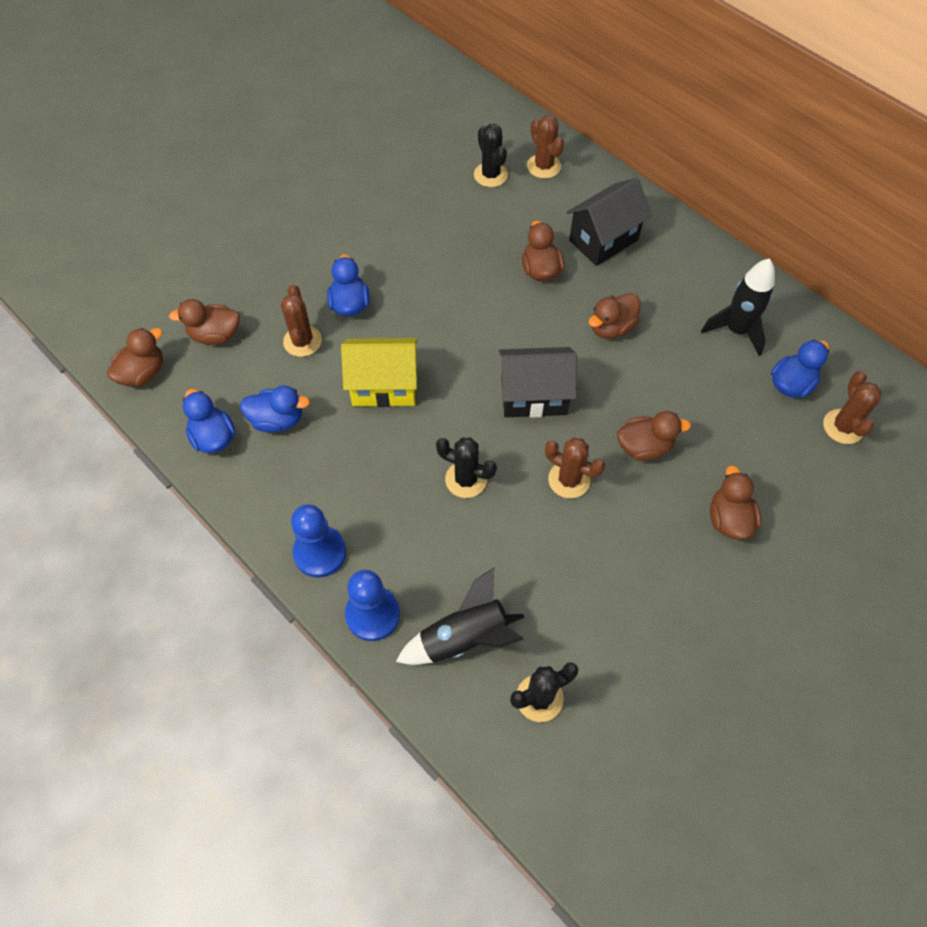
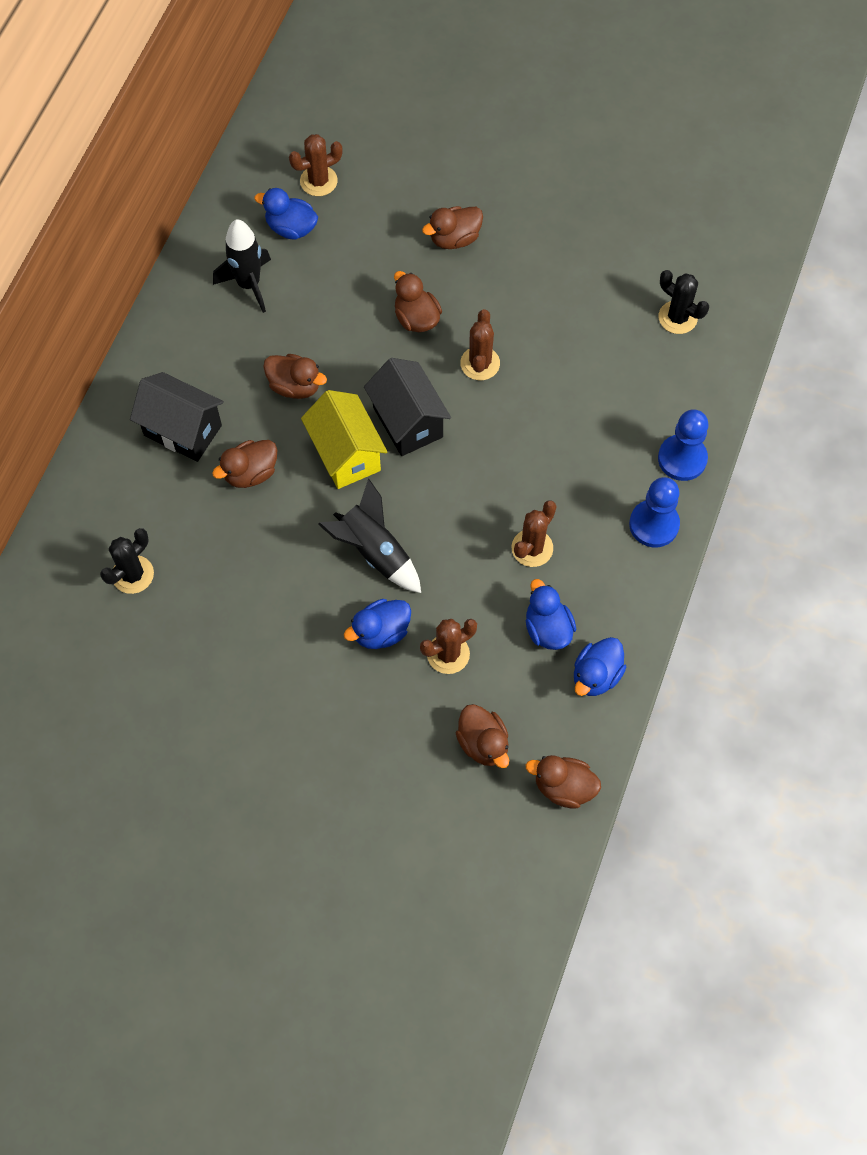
camera: 115 degrees left, 5 degrees up
(384, 386) = (462, 553): yellow house -> yellow house (346, 454)
(464, 638) = (662, 385): black rocket -> black rocket (374, 551)
(466, 479) = (523, 442): black cactus -> none
(543, 166) = (96, 526): brown cactus -> brown cactus (532, 548)

